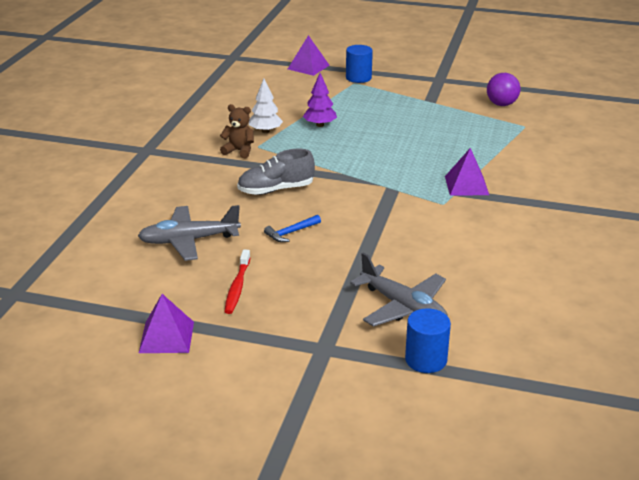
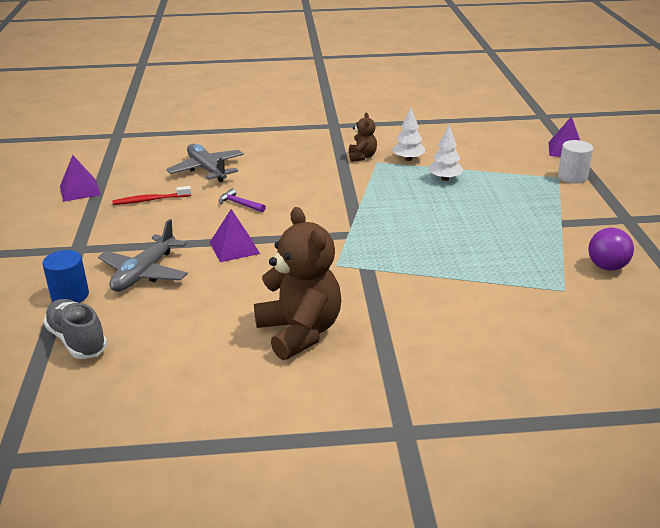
camera: 70 degrees right, 0 degrees up
(276, 190) = (306, 184): grey shoe -> grey shoe (77, 340)
(291, 233) = (239, 204): blue hammer -> purple hammer
(320, 125) = (445, 179): purple tree -> white tree
(358, 78) = (572, 177): blue cylinder -> white cylinder
(466, 185) = (384, 272): purple pyramid -> purple pyramid (234, 247)
(542, 239) = (300, 332): none -> brown teddy bear

